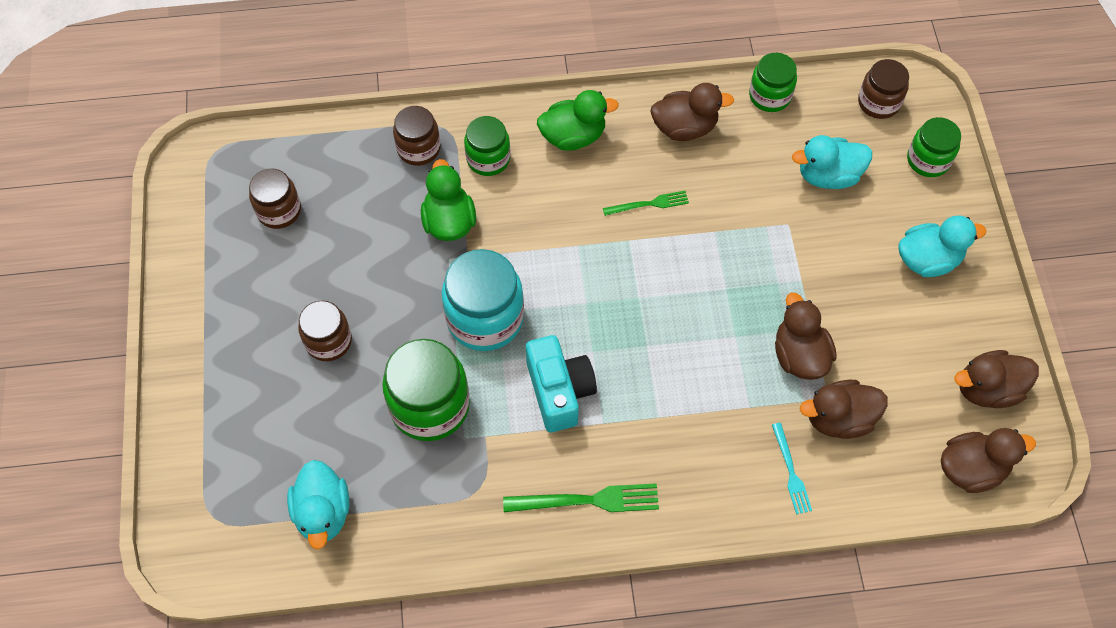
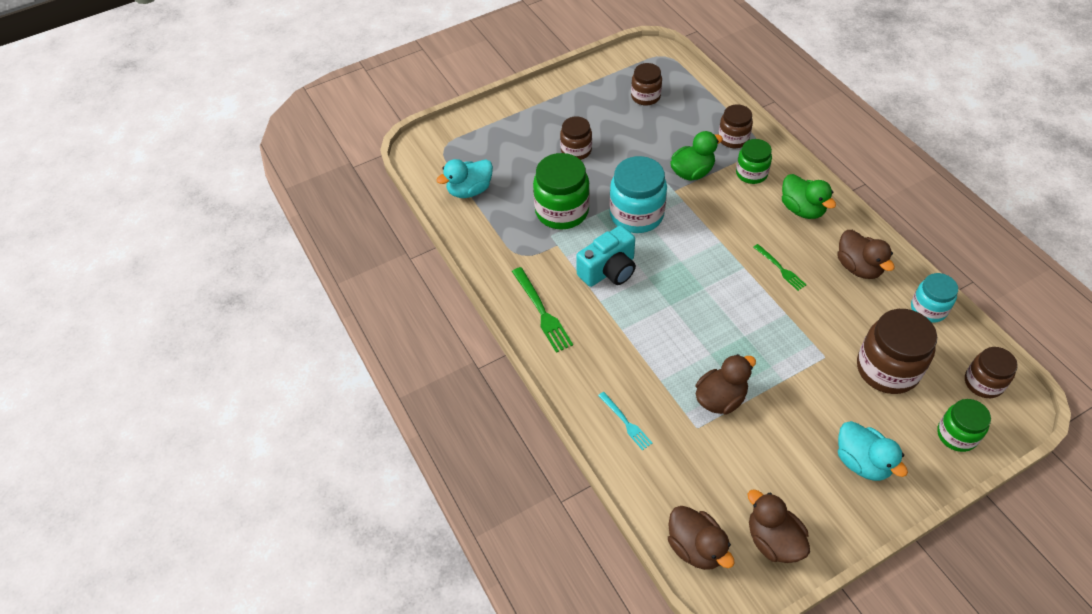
camera: 70 degrees right, 10 degrees down
(770, 96) = (928, 309): green jar -> turquoise jar
(790, 471) = (625, 422): turquoise fork -> turquoise fork turned 90 degrees counterclockwise
(828, 176) = (887, 369): turquoise duck -> brown jar
(839, 418) = (684, 440): brown duck -> none

